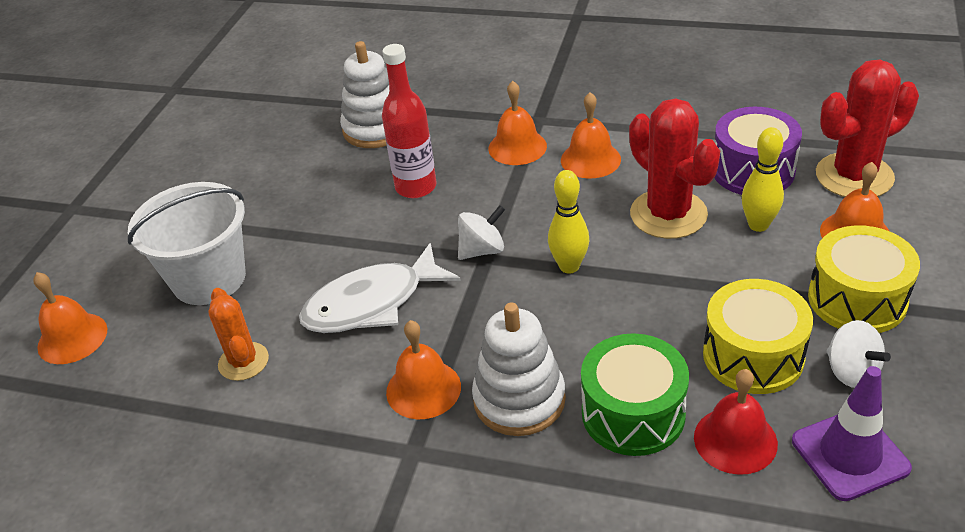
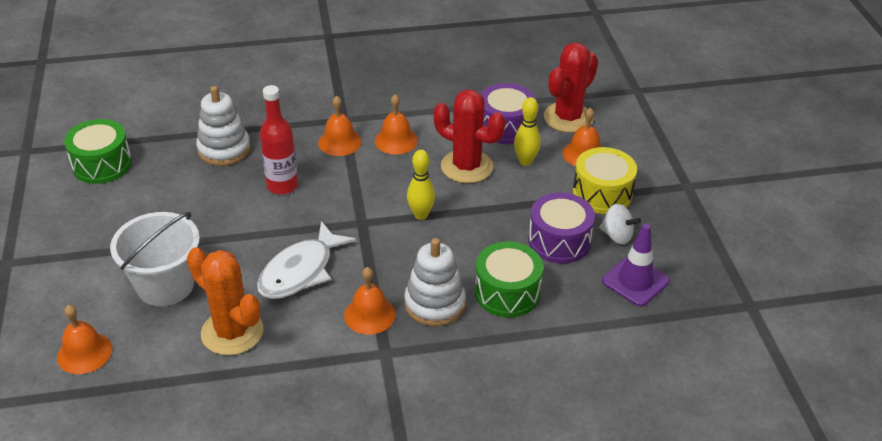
camera: 30 degrees left, 0 degrees up
(236, 119) = (102, 164): none -> green drum
(243, 361) = (232, 332): orange cactus -> orange cactus, size x1.67
(482, 250) = (356, 218): white spinning top -> none
(735, 440) = (572, 291): red bell -> none
(753, 355) = (559, 241): yellow drum -> purple drum

